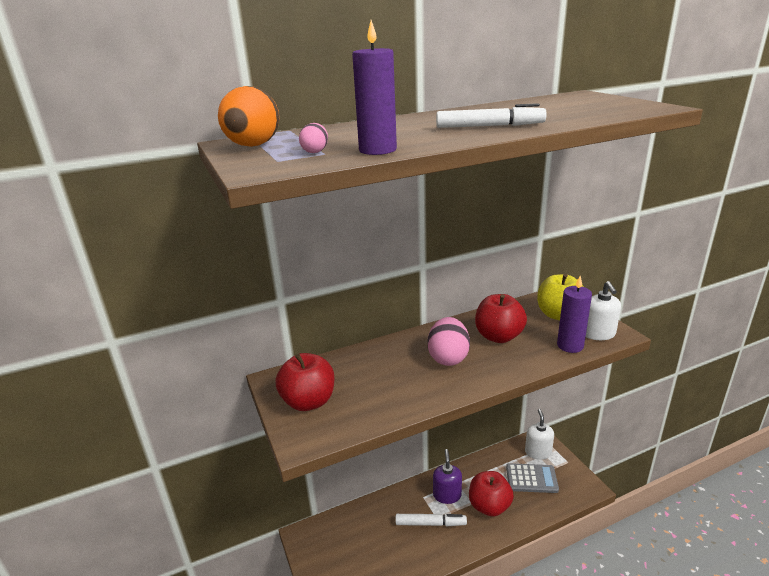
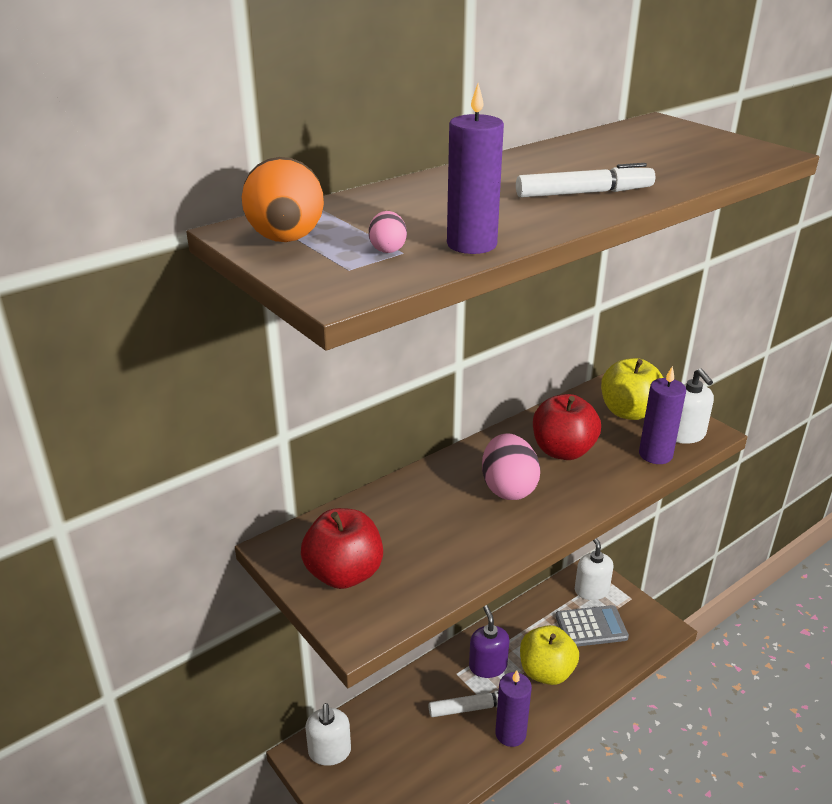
camera: 15 degrees left, 5 degrees up
(319, 537) = (329, 752): none -> white soap dispenser
(451, 547) = (510, 734): none -> purple candle
(489, 506) = (546, 672): red apple -> yellow apple

